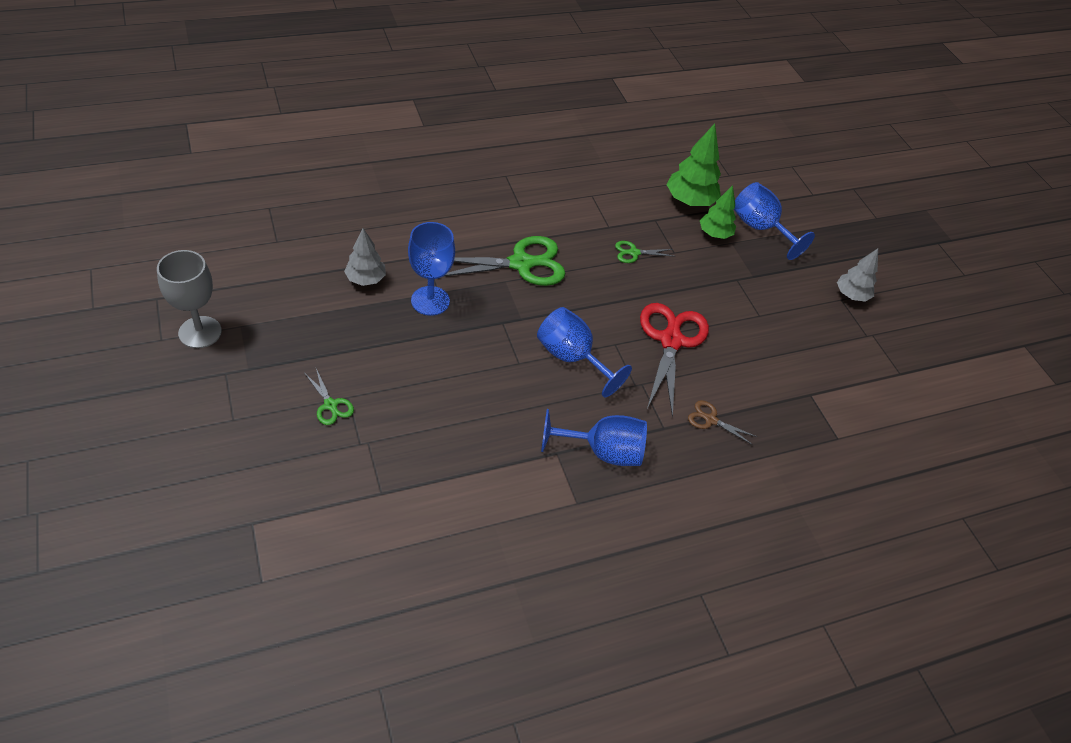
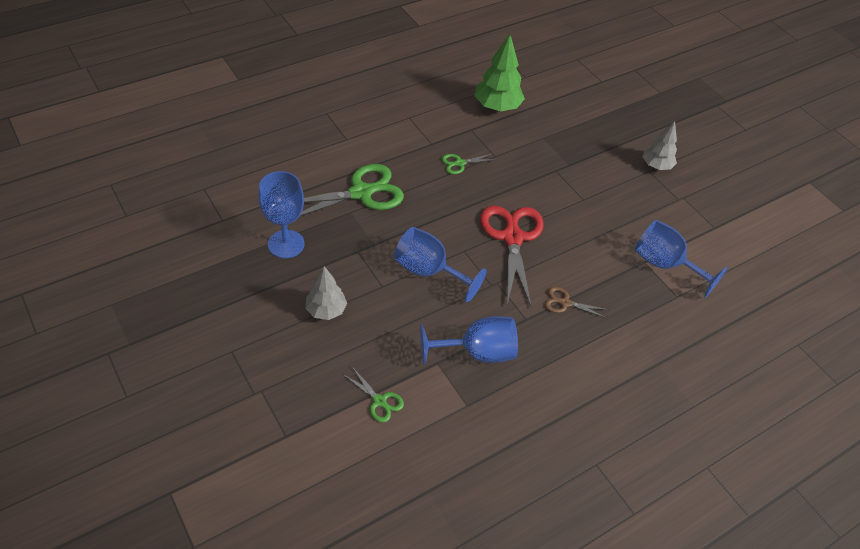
camera: 10 degrees left, 0 degrees up
(200, 332) = (72, 318): grey goblet -> none
(330, 405) = (217, 362): green scissors -> green scissors (379, 401)
(365, 279) = (220, 235): grey tree -> grey tree (326, 310)
(714, 234) = (526, 133): green tree -> none
(760, 228) = (564, 120): blue goblet -> blue goblet (665, 265)

